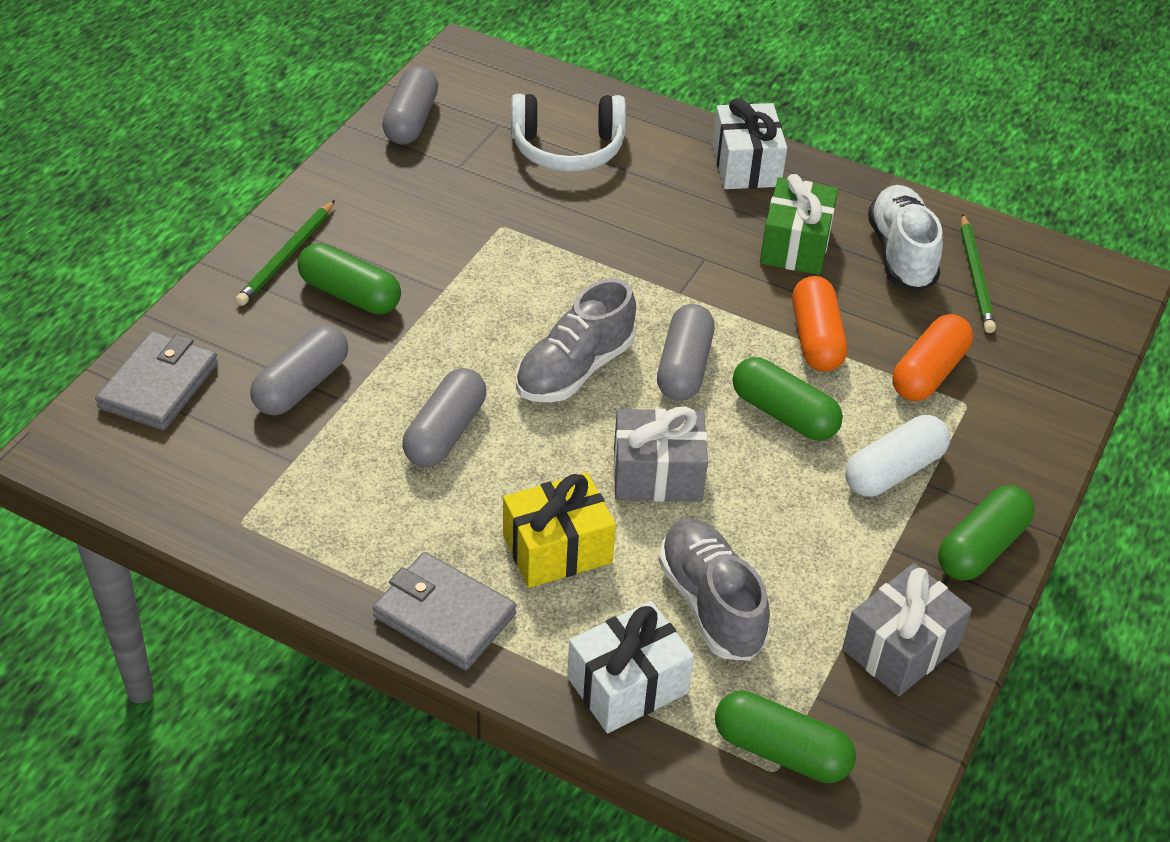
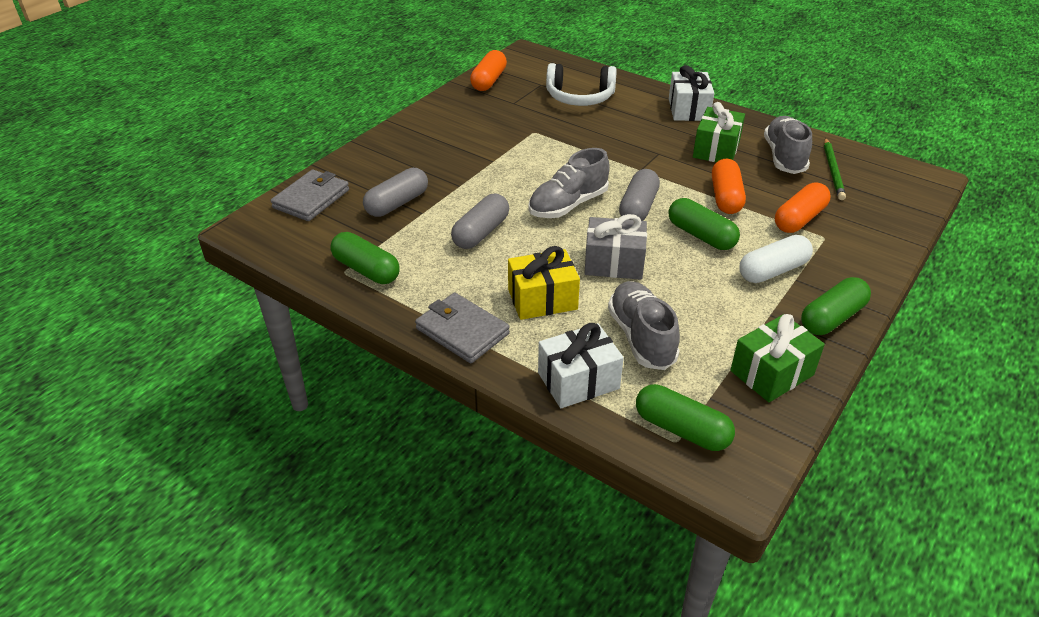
camera: 10 degrees right, 5 degrees down
(287, 256) = (402, 140): green pencil -> none
(350, 294) = (436, 160): green capsule -> green capsule (366, 269)
(411, 120) = (489, 81): grey capsule -> orange capsule
(900, 648) = (772, 373): grey gift -> green gift
(901, 254) = (784, 157): white shoe -> grey shoe

